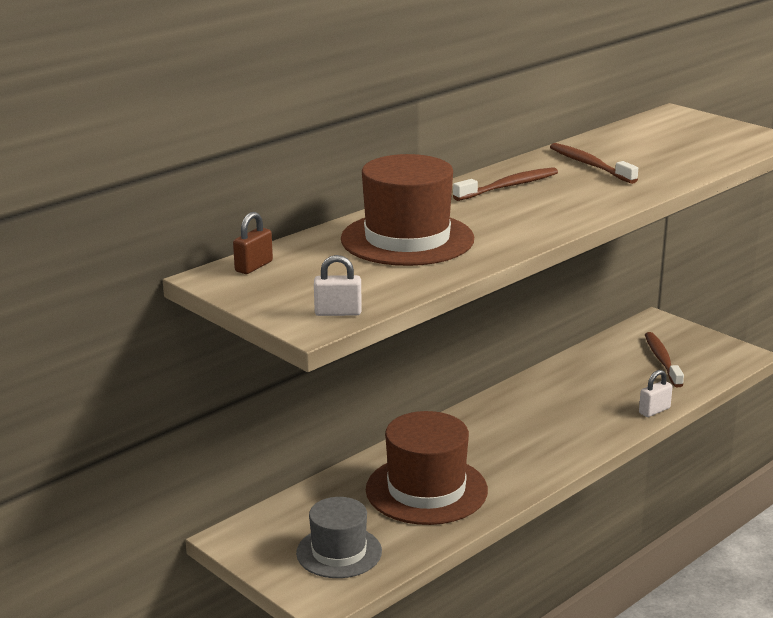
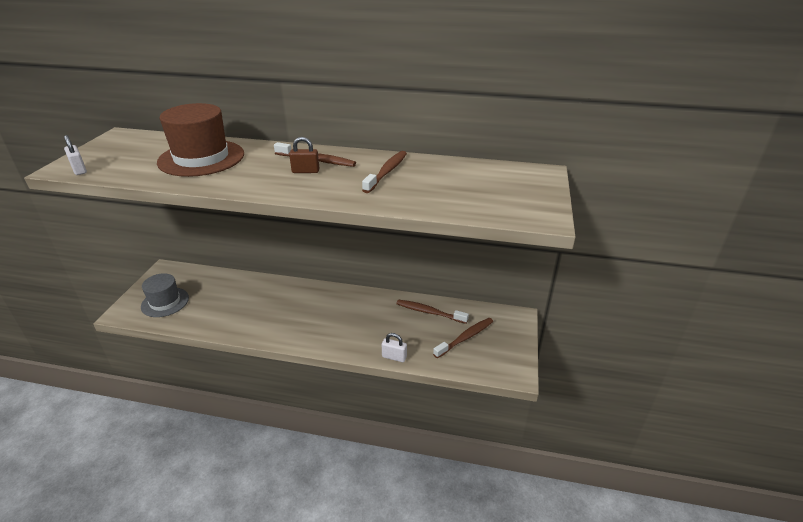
camera: 55 degrees right, 10 degrees up
(254, 266) = (137, 138): brown padlock -> brown padlock (305, 171)
(426, 490) = (239, 306): brown hat -> none
(594, 364) = (430, 312): none -> brown toothbrush

